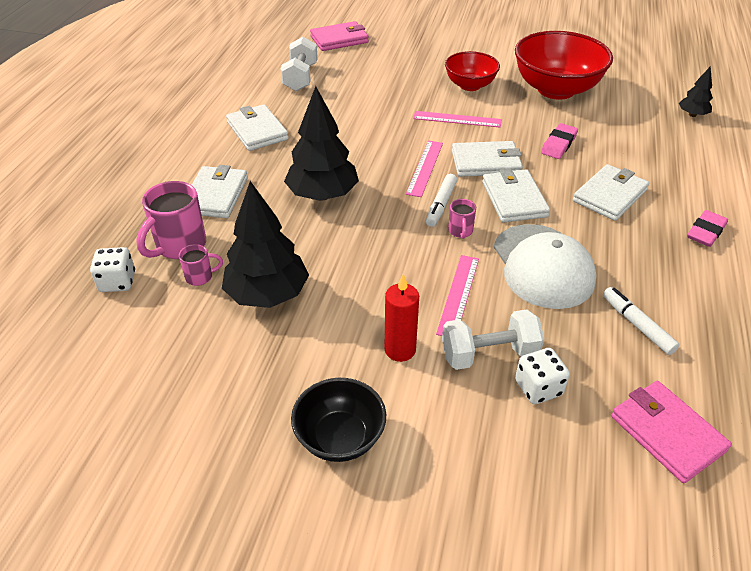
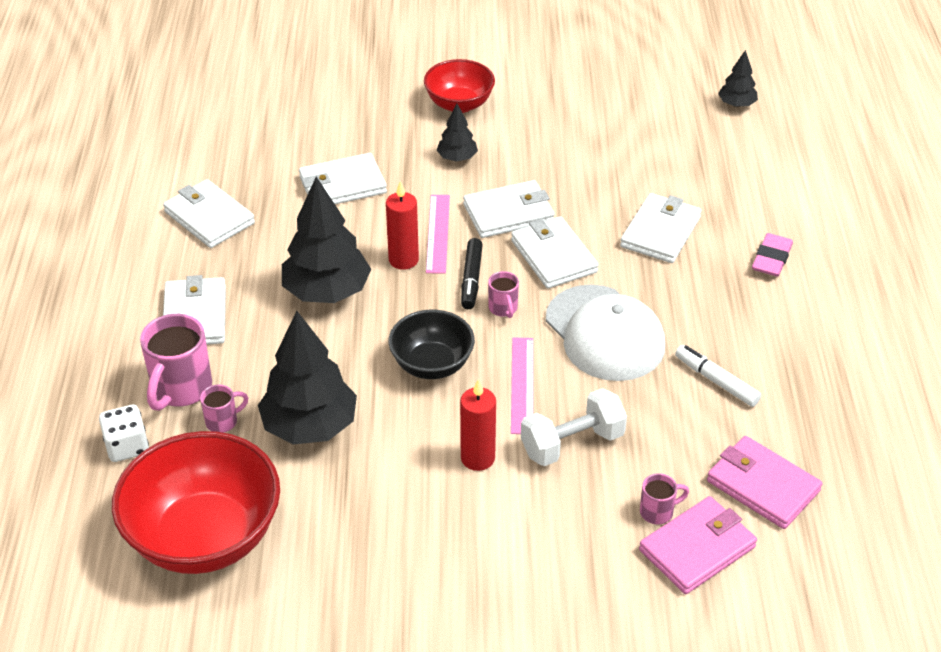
camera: 15 degrees left, 0 degrees up
(300, 77) = (234, 127): white dumbbell -> none
(339, 39) = (264, 57): pink wallet -> pink wallet (697, 548)
(340, 438) = (445, 559): black bowl -> black bowl (432, 364)
(363, 124) = (342, 185): none -> white wallet
(391, 182) = (403, 260): none -> red candle
(441, 205) = (471, 279): white marker -> black marker
(457, 119) = (457, 158): pink ruler -> black tree
(538, 388) = (630, 468): white dice -> none
(555, 436) = (658, 512): none -> pink mug
(556, 89) = (568, 93): red bowl -> red bowl (205, 537)
(559, 144) = (588, 173): pink eraser -> none

